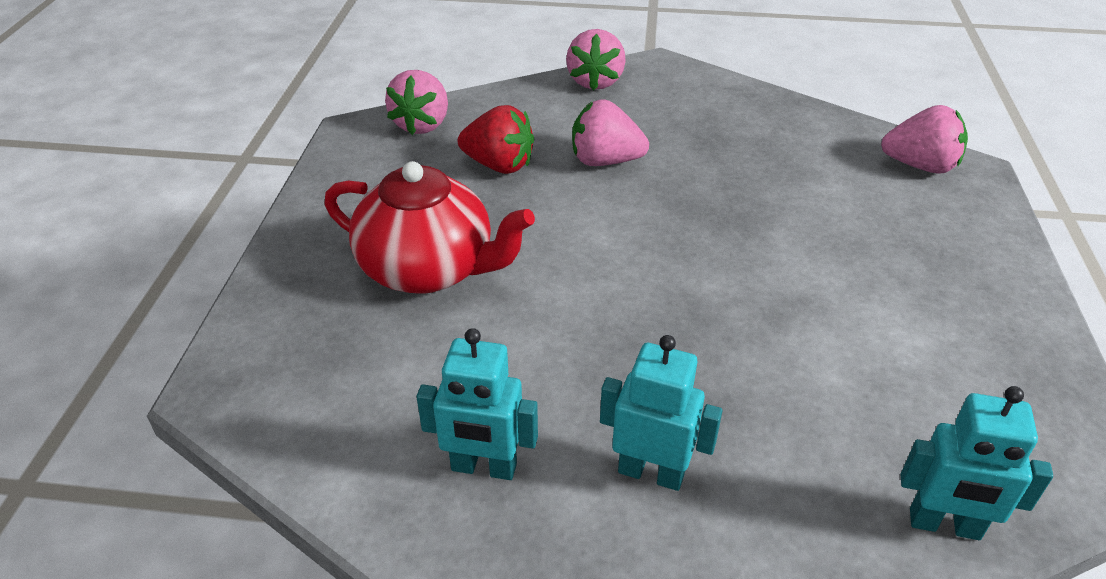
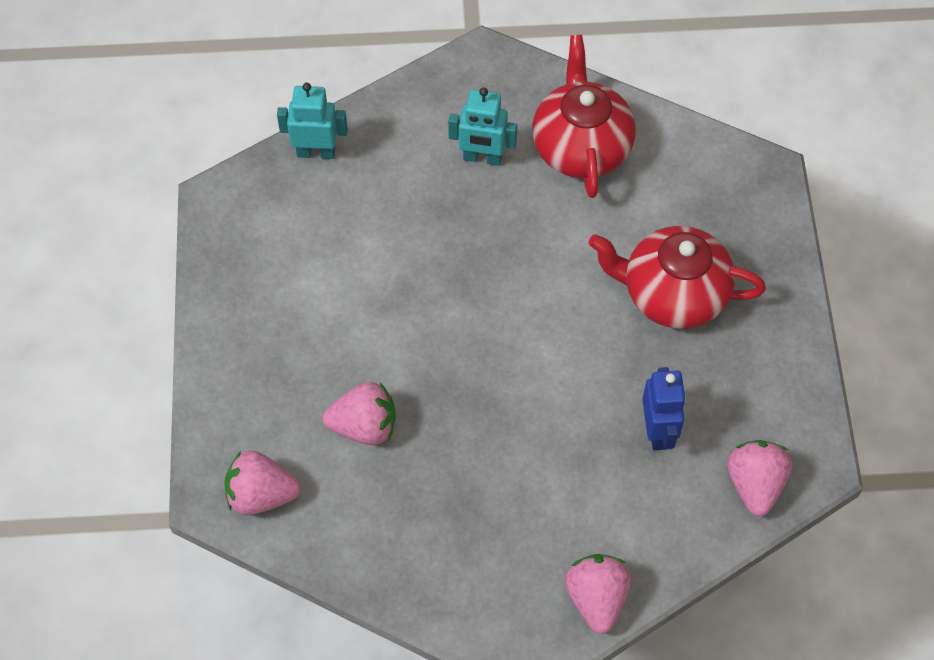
camera: 170 degrees right, 20 degrees up
(483, 467) = (581, 146): turquoise robot -> red teapot
(499, 165) = (658, 431): red strawberry -> blue robot
(605, 161) = (560, 454): pink strawberry -> pink strawberry (364, 426)

